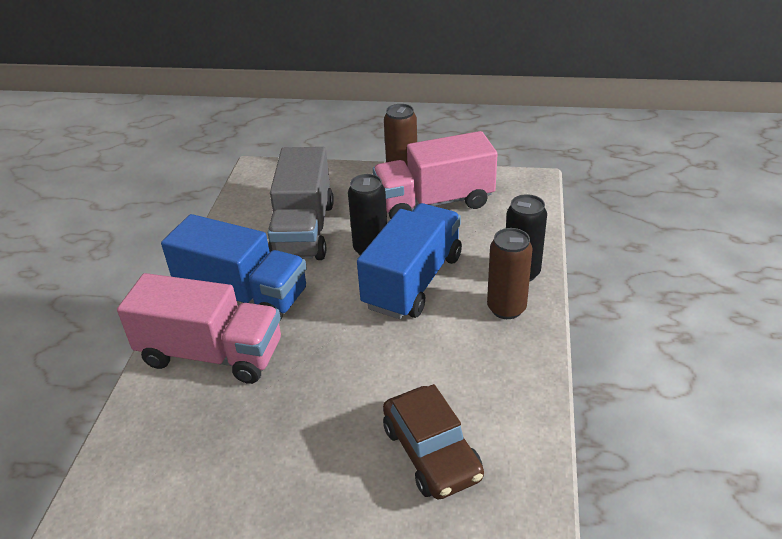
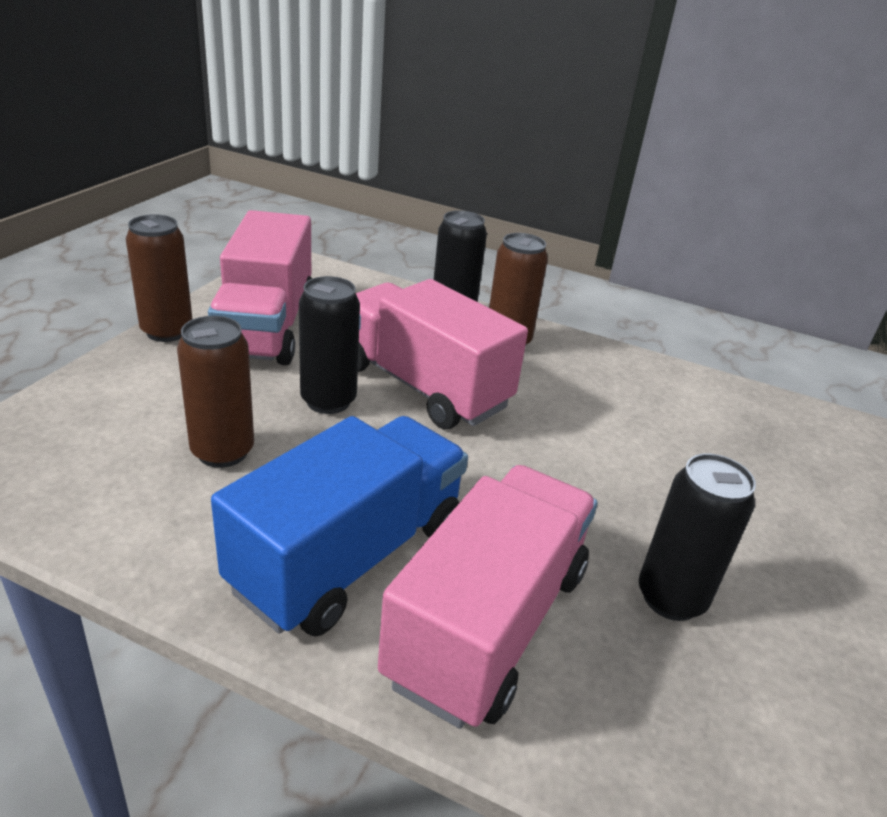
camera: 80 degrees left, 5 degrees down
(252, 429) = (671, 598): none -> black can
(303, 230) = (222, 452): grey truck -> brown can
(413, 281) = (422, 386): blue truck -> pink truck
(431, 452) = (719, 448): brown car -> none

